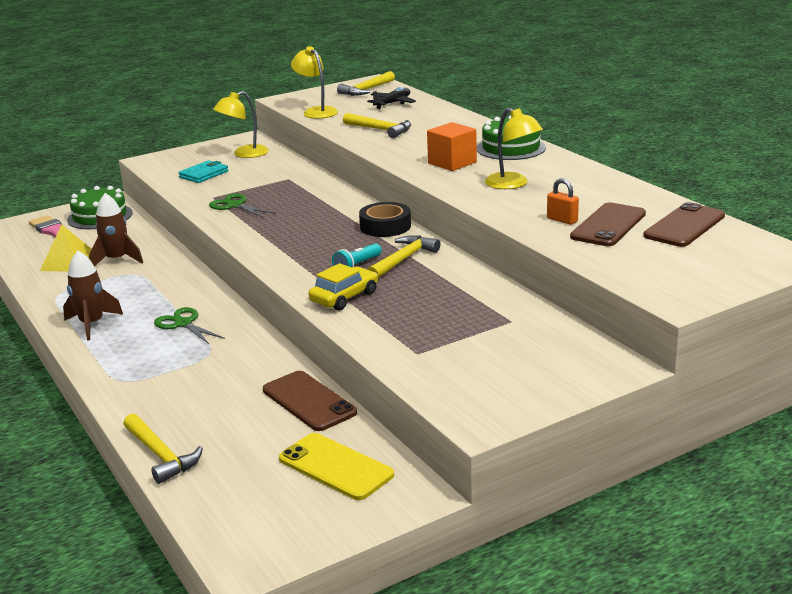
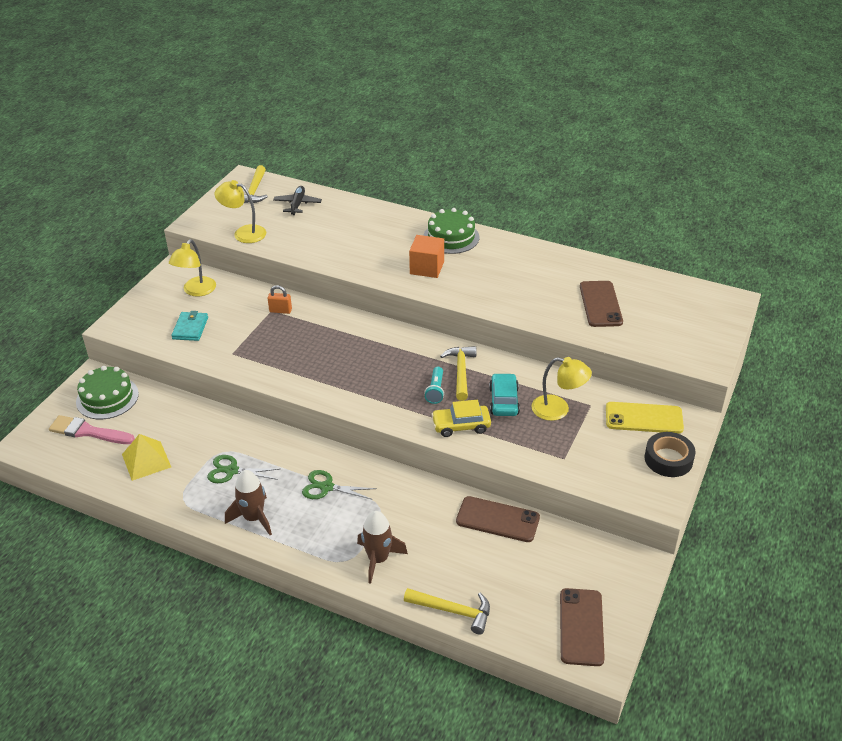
camera: 35 degrees left, 15 degrees up
(117, 260) = (188, 442): brown rocket -> brown rocket (378, 559)
(235, 205) = (264, 357): green scissors -> green scissors (231, 471)
(335, 467) = (572, 565): yellow phone -> yellow phone (644, 418)
(344, 297) = (461, 425): yellow car -> yellow car turned 105 degrees counterclockwise
(380, 130) = (326, 242): yellow hammer -> none
(385, 226) = (410, 341): black tape -> black tape (668, 459)
(416, 292) = (504, 401): none -> turquoise car
(512, 184) = (496, 280): yellow lamp -> yellow lamp (558, 409)
(562, 220) = (567, 308): orange padlock -> orange padlock (280, 311)
(684, 226) = (645, 289): brown phone -> brown phone (581, 627)

